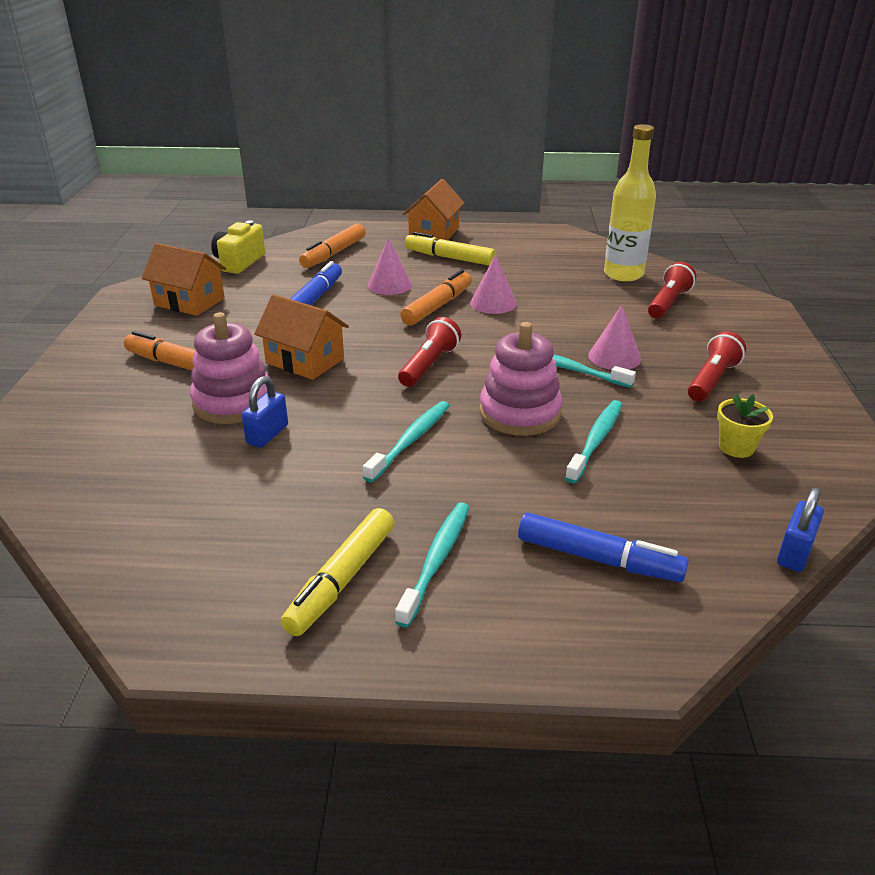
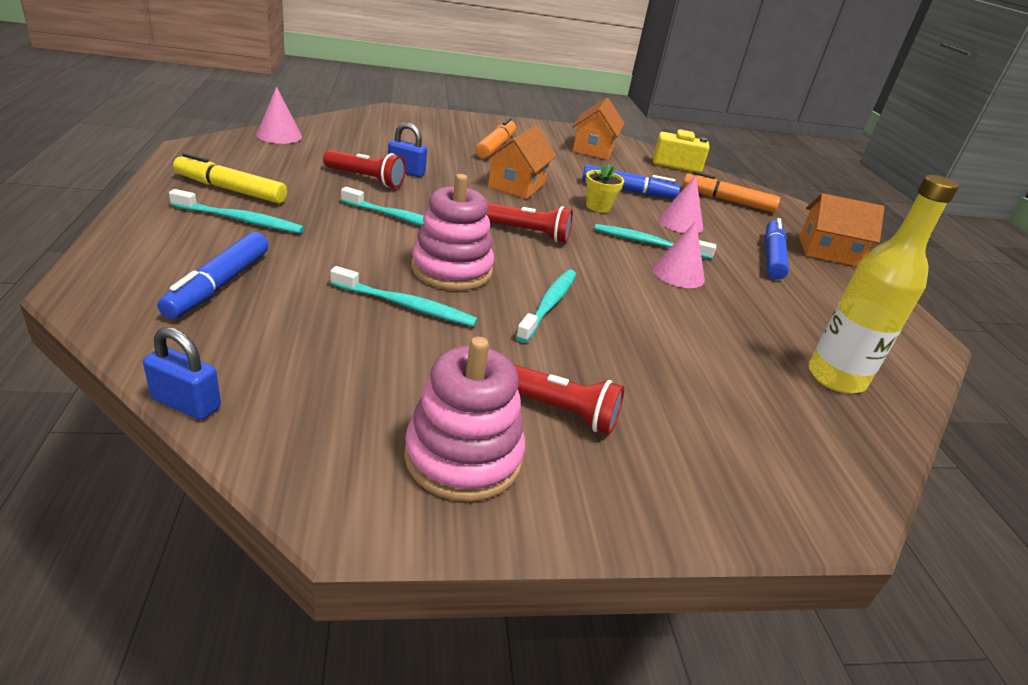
camera: 75 degrees right, 0 degrees up
(233, 402) = (448, 162): pink stacking toy -> pink stacking toy (463, 457)
(437, 306) = (649, 243): orange marker -> turquoise toothbrush
(449, 258) = (772, 257): yellow marker -> blue marker
(614, 357) = (588, 339): pink cone -> pink cone (279, 135)
(668, 303) = (771, 407): red flashlight -> red flashlight (366, 179)
(736, 447) = (396, 400): yellow flower pot -> yellow flower pot (598, 207)

